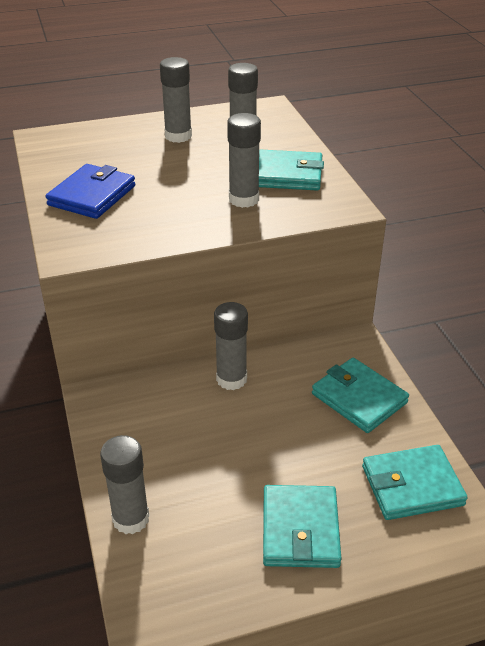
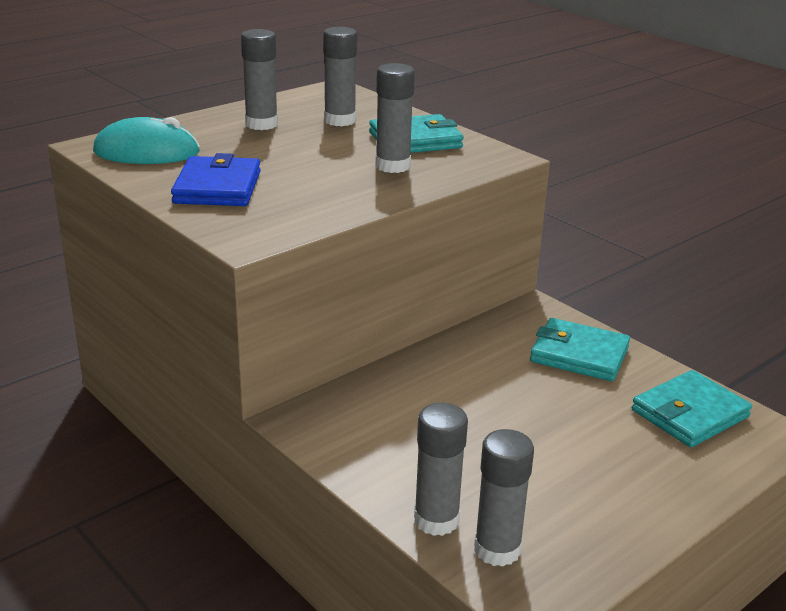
camera: 25 degrees left, 10 degrees down
(71, 150) = (146, 152): none -> turquoise mouse
(231, 379) = (436, 368): grey glue stick -> grey glue stick (497, 549)
(300, 529) = (618, 478): turquoise wallet -> none

